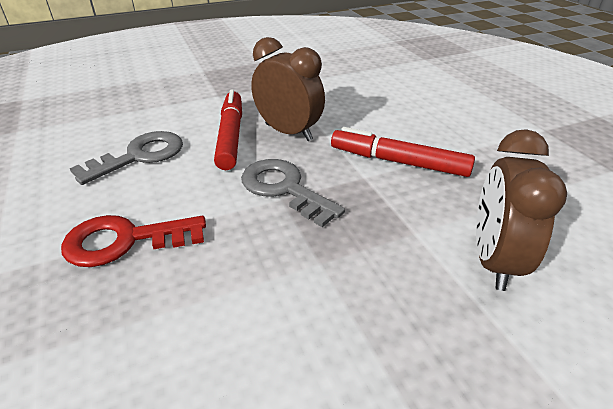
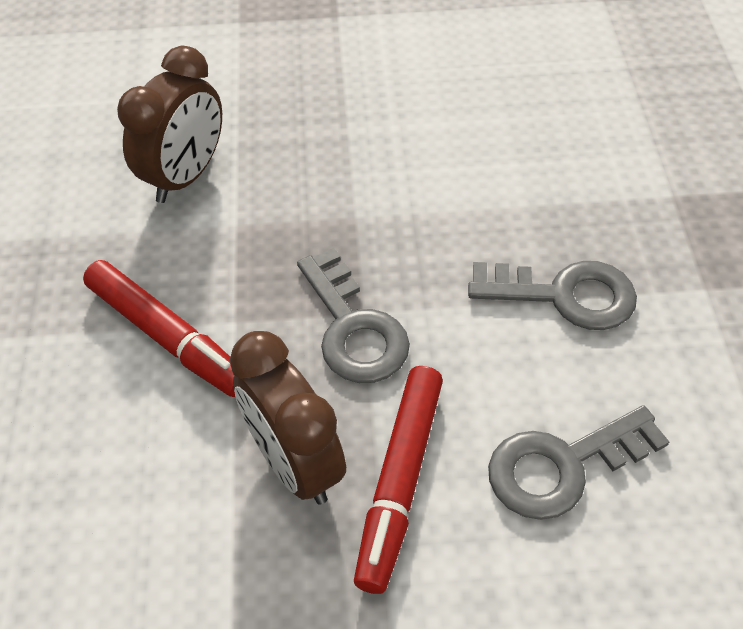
camera: 160 degrees left, 15 degrees up
(125, 241) = (564, 295): red key -> grey key

